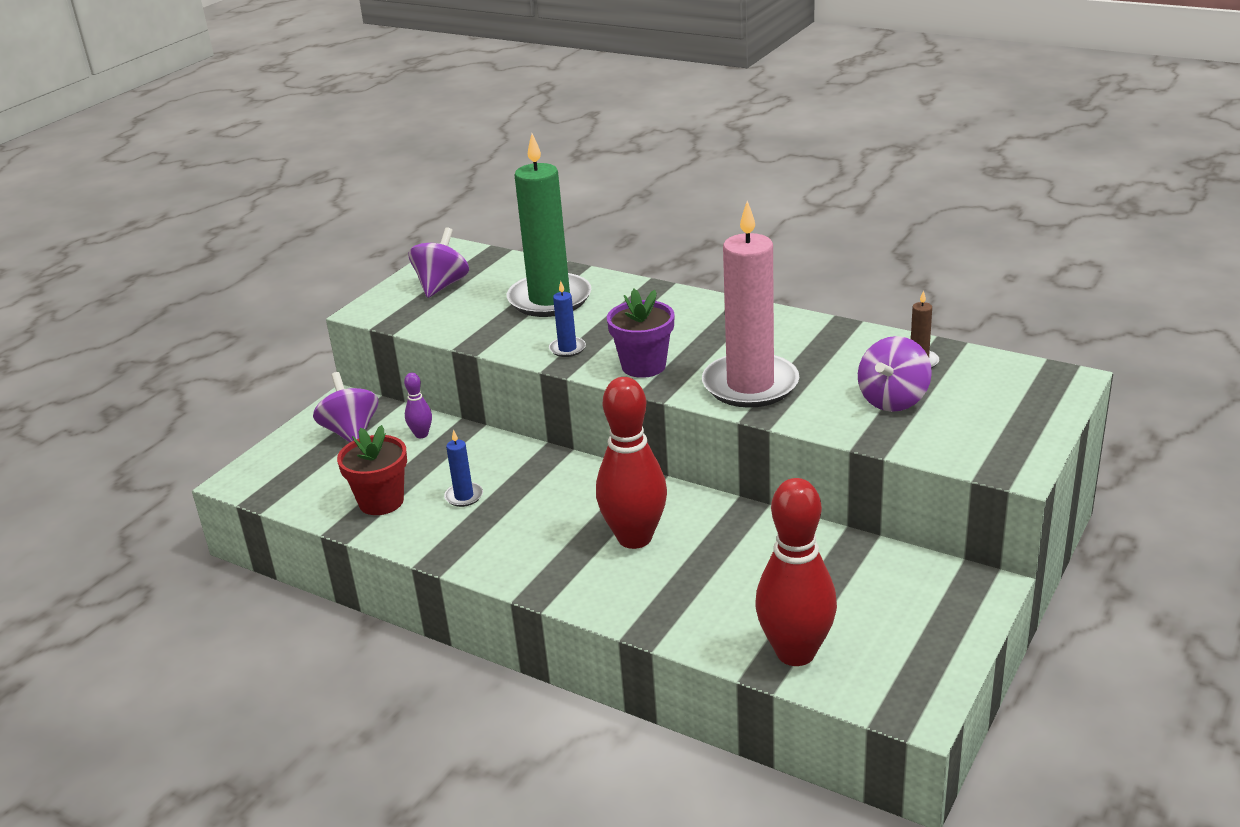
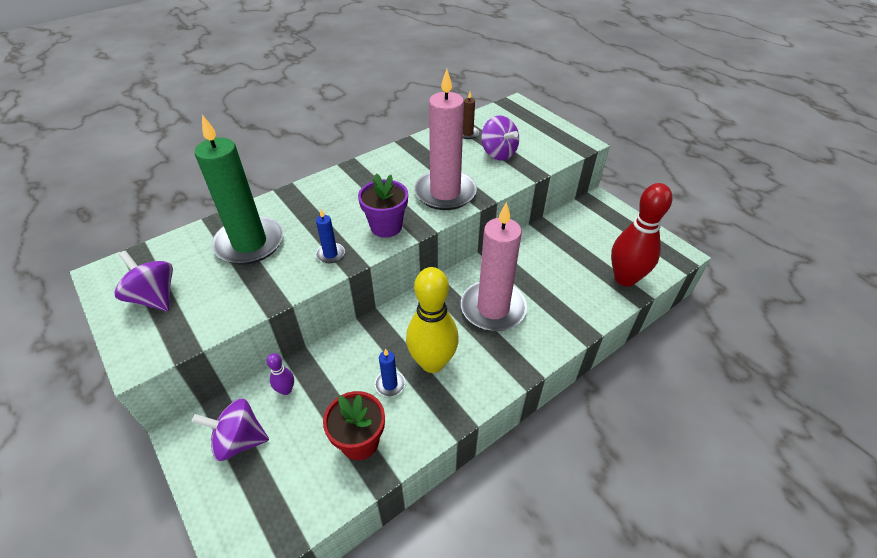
camera: 70 degrees left, 15 degrees up
(513, 516) = (432, 362): none -> yellow bowling pin
(634, 538) = (493, 308): red bowling pin -> pink candle

